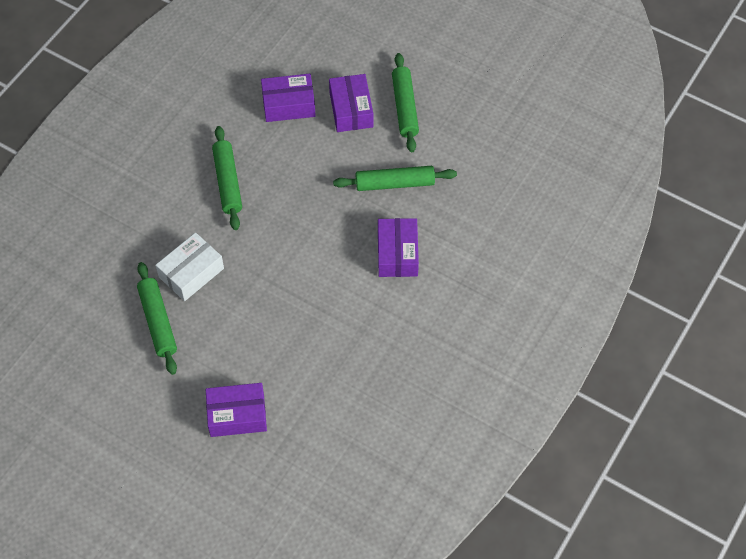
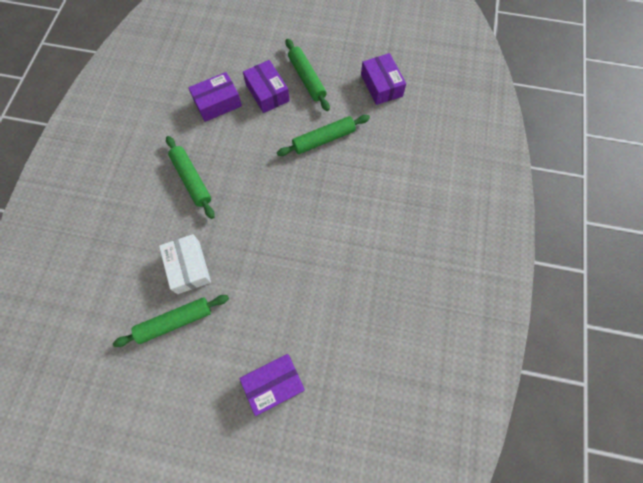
camera: 20 degrees left, 10 degrees up
(158, 322) = (175, 321): green rolling pin -> green rolling pin turned 75 degrees counterclockwise
(191, 273) = (188, 267): white box -> white box turned 45 degrees counterclockwise
(397, 254) = (349, 195): purple box -> purple box (381, 85)

